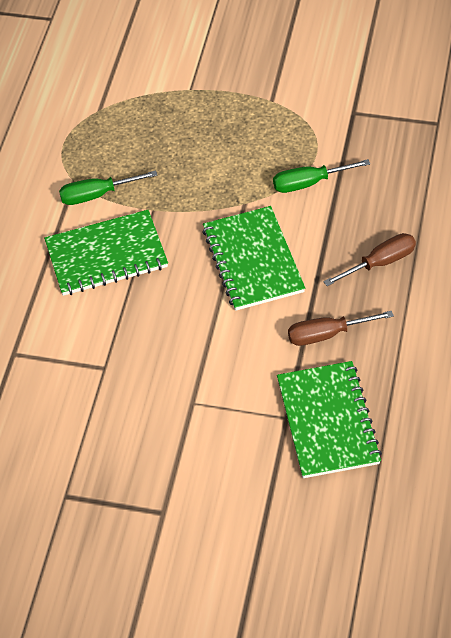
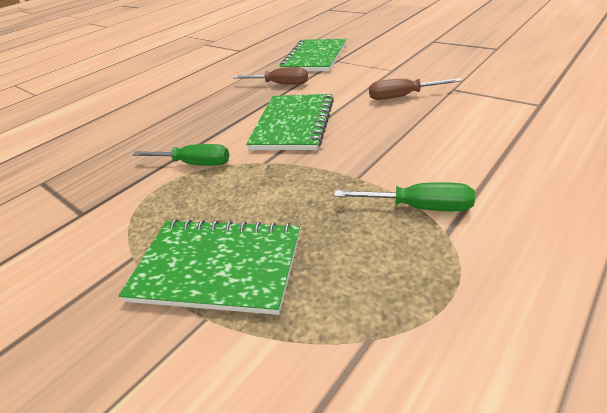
camera: 150 degrees left, 15 degrees down
(106, 255) = (427, 150): green notebook -> green notebook (217, 266)
(379, 263) = (208, 108): brown screwdriver -> brown screwdriver (403, 96)

